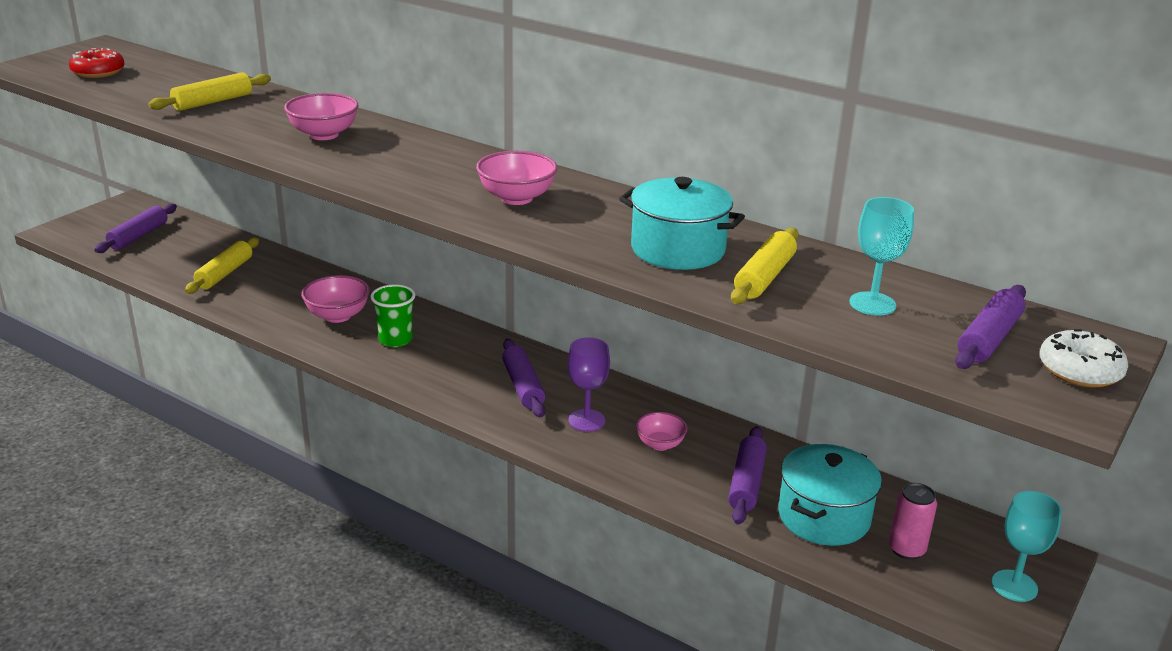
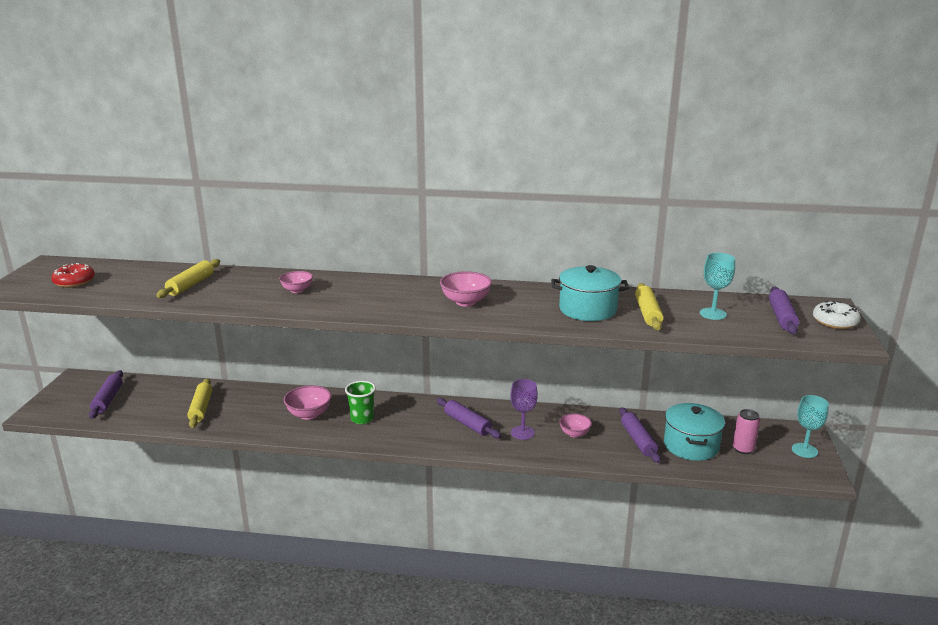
camera: 25 degrees left, 5 degrees down
(324, 135) = (297, 290): pink bowl -> pink bowl, size x0.66

